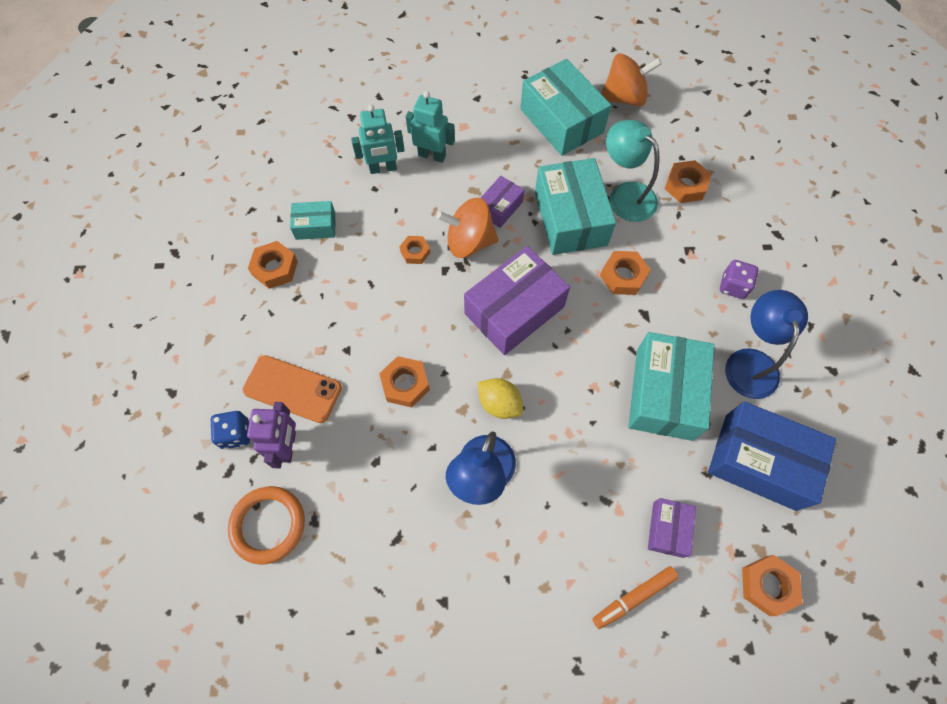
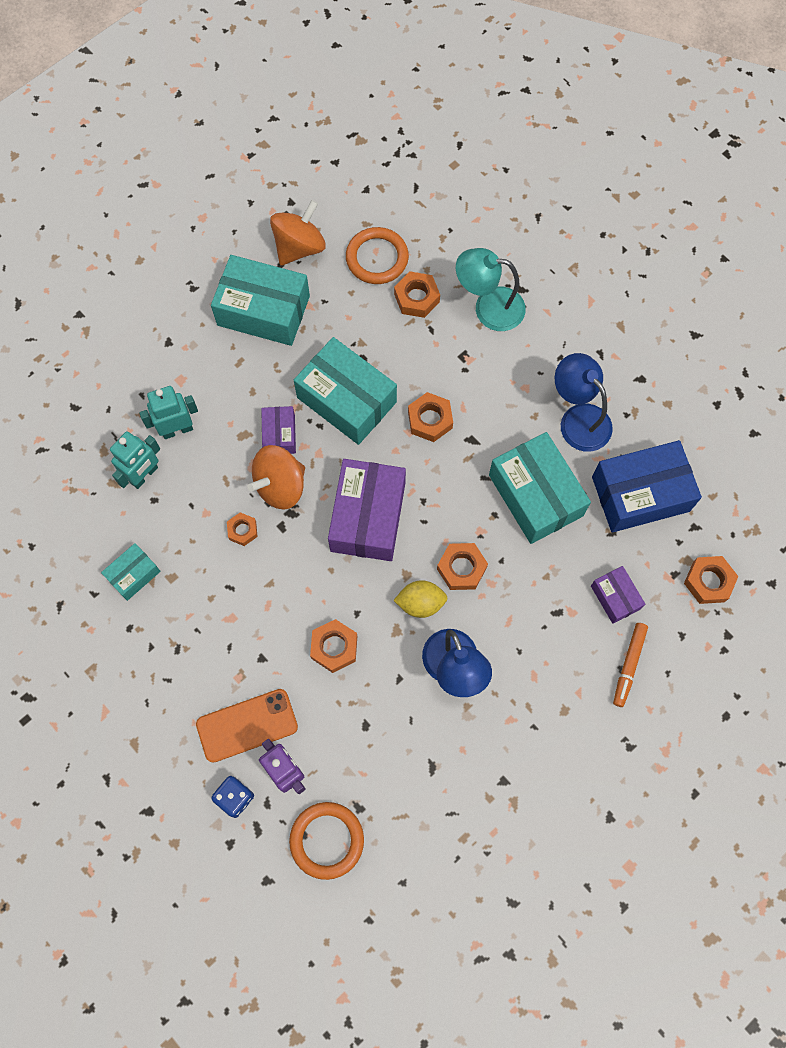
camera: 40 degrees left, 5 degrees up
(275, 268) = (134, 639): orange nut -> orange nut (461, 568)
(625, 195) = (374, 343): turquoise lamp -> turquoise lamp (488, 307)
(677, 140) = (377, 258): none -> orange ring
(733, 286) = (520, 363): purple dice -> none

